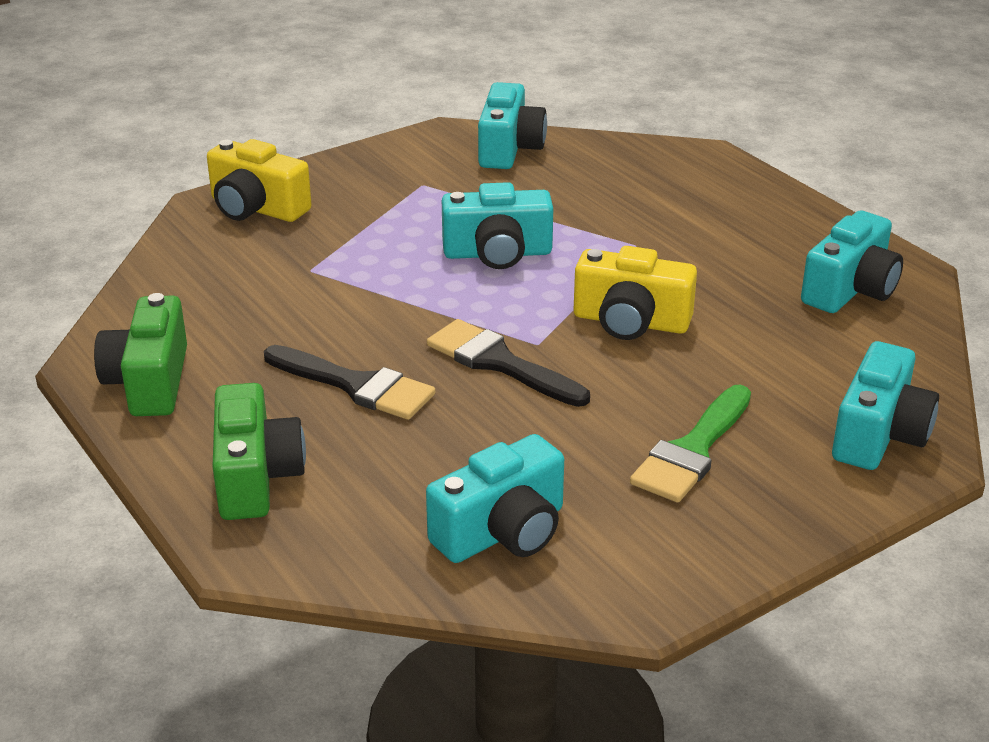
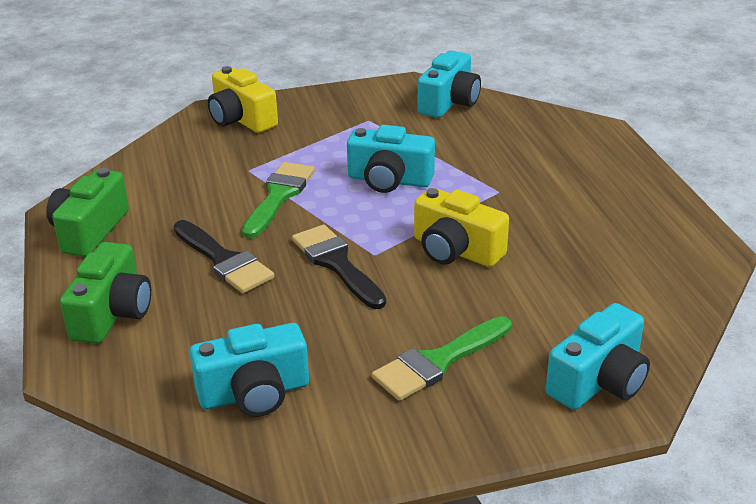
camera: 20 degrees right, 0 degrees up
(372, 295) = (279, 196): none -> green brush
(850, 289) = (651, 257): turquoise camera -> none

